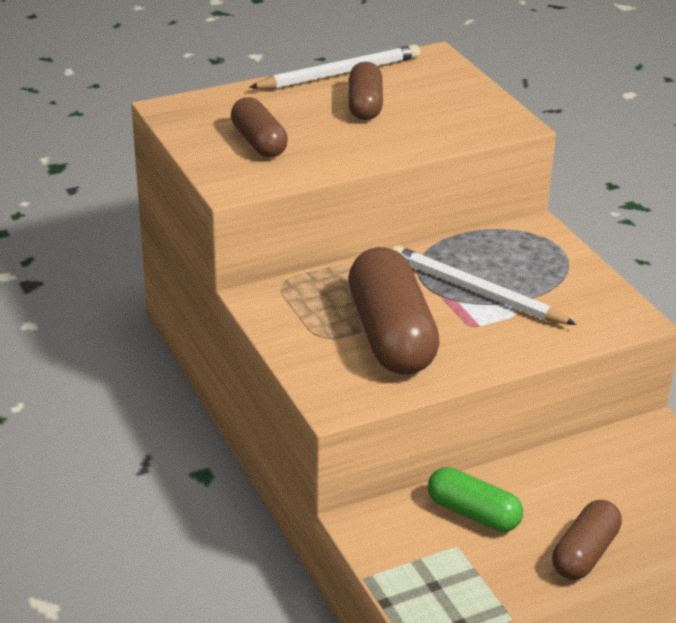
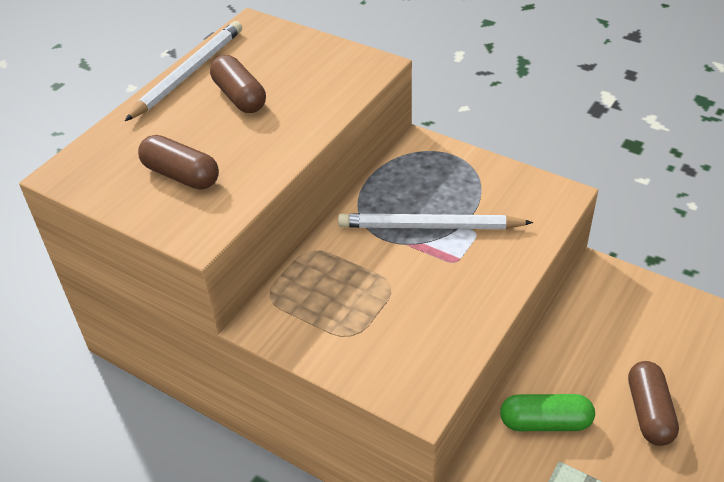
camera: 30 degrees left, 10 degrees up
(391, 336) = (404, 305): brown capsule -> none

